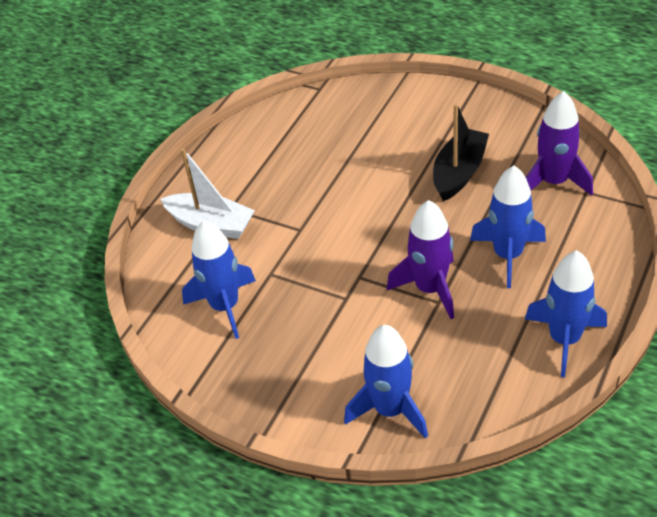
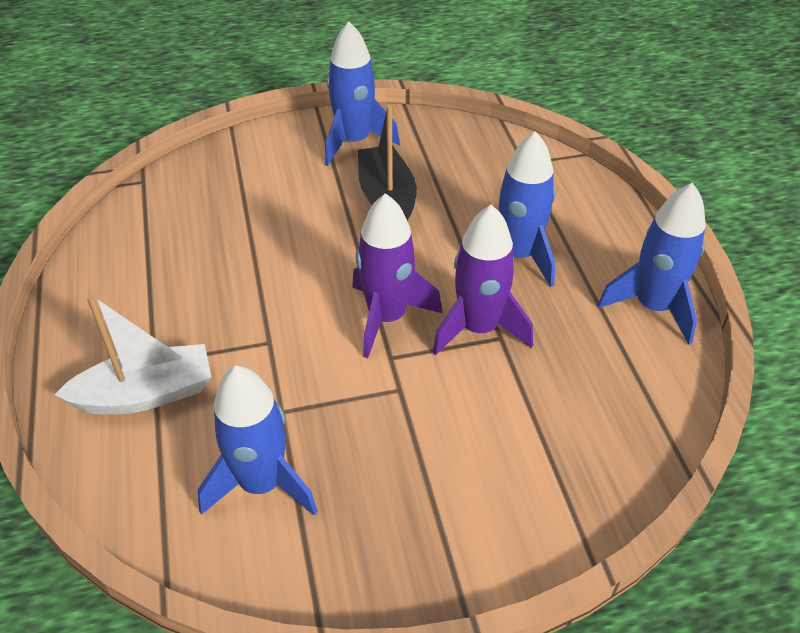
camera: 45 degrees left, 0 degrees up
(390, 410) = (573, 483): blue rocket -> blue rocket (354, 142)
(554, 182) = (487, 167): purple rocket -> purple rocket (387, 317)

